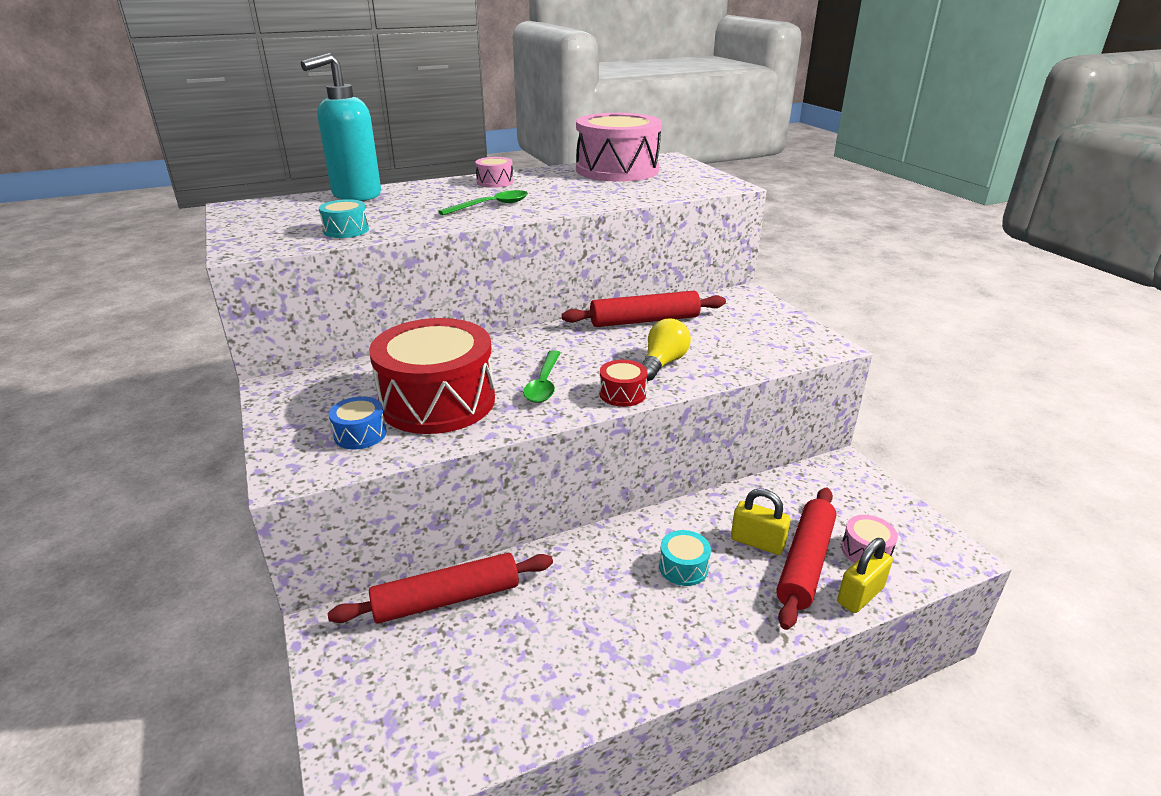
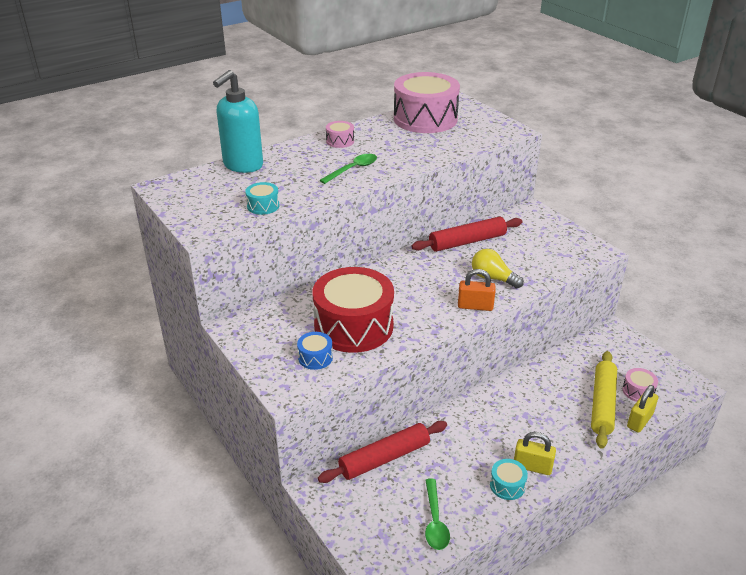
camera: 10 degrees left, 5 degrees up
(544, 384) = (419, 304): green spoon -> green spoon (435, 521)
(622, 394) = (475, 306): red drum -> orange padlock
(662, 363) = (493, 278): yellow light bulb -> yellow light bulb turned 75 degrees counterclockwise
(683, 567) = (527, 417): turquoise drum -> turquoise drum (507, 485)
(757, 542) = (569, 394): yellow padlock -> yellow padlock (532, 466)
(805, 563) = (602, 404): red rolling pin -> yellow rolling pin

